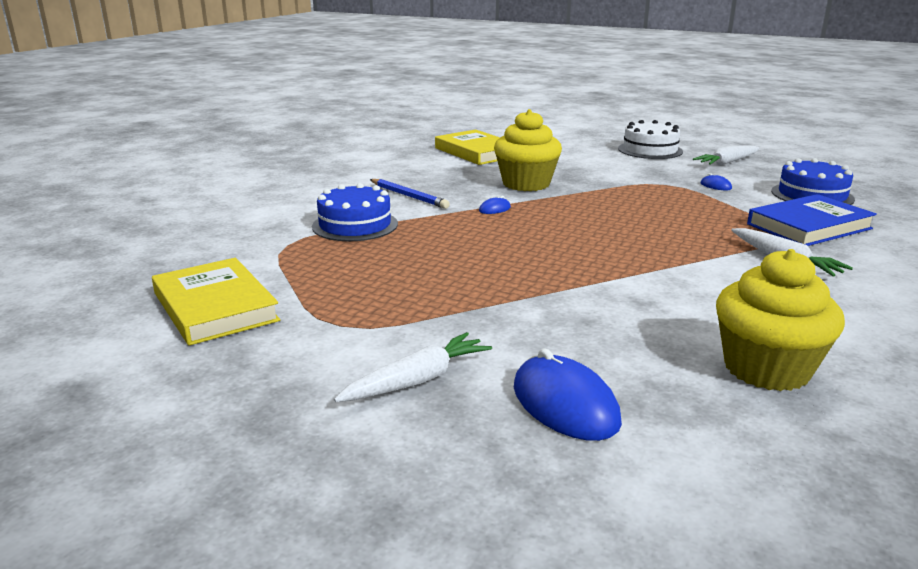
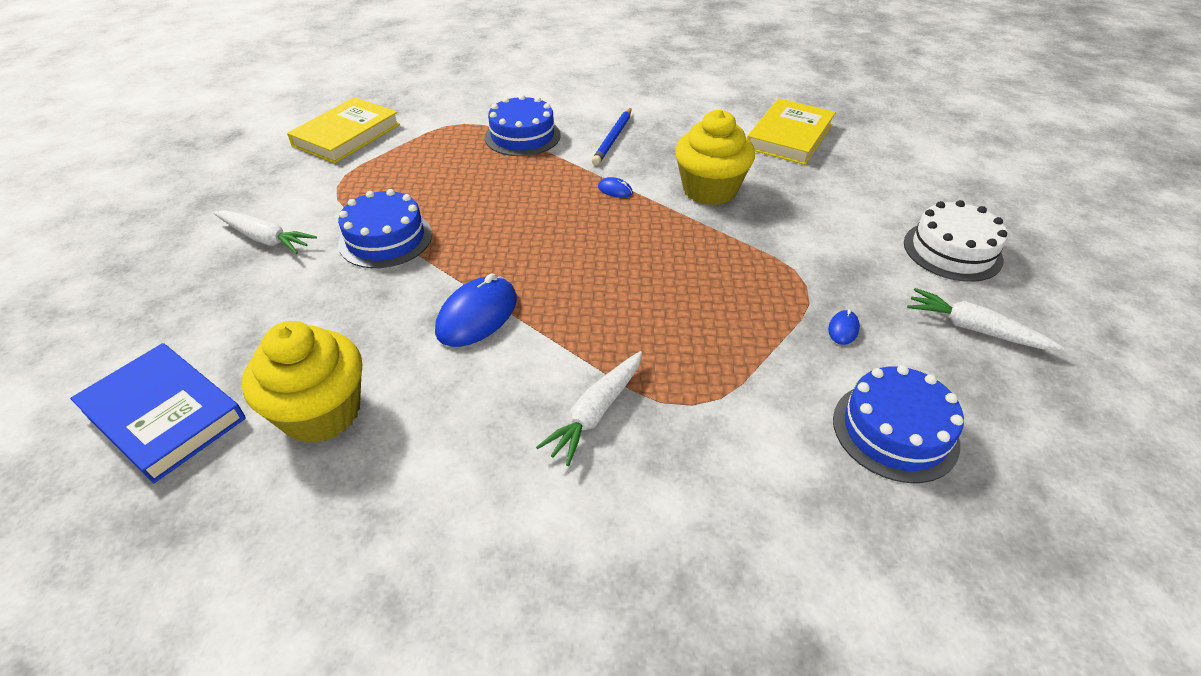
camera: 65 degrees right, 20 degrees up
(485, 309) = (385, 239): none -> blue cake
(564, 404) = (243, 308): blue mouse -> blue mouse (477, 315)
(809, 226) = (742, 431): blue book -> blue book (164, 415)

